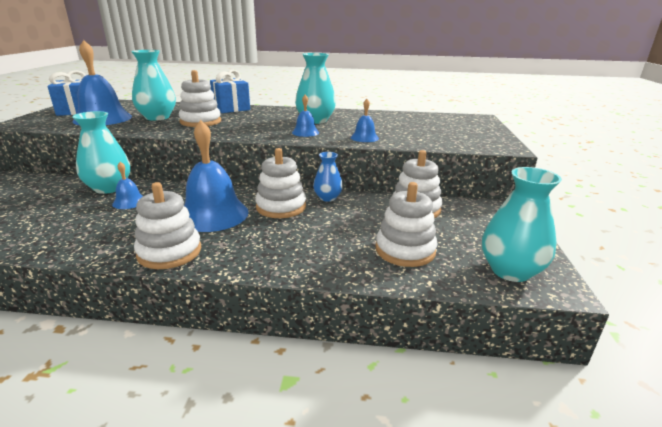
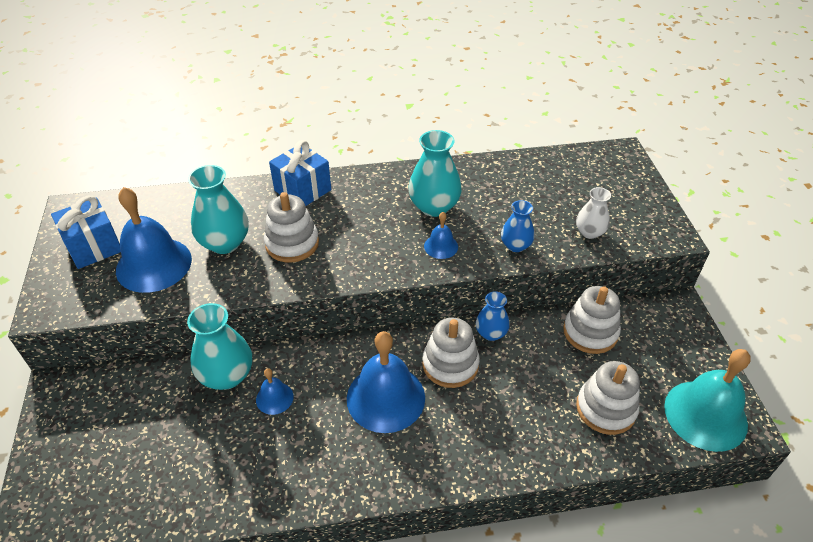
camera: 15 degrees left, 20 degrees up
(169, 252) = (384, 474): white stacking toy -> none
(364, 138) = (515, 245): blue bell -> blue vase
(430, 139) = (589, 232): none -> white vase
(510, 270) = (705, 415): turquoise vase -> turquoise bell

